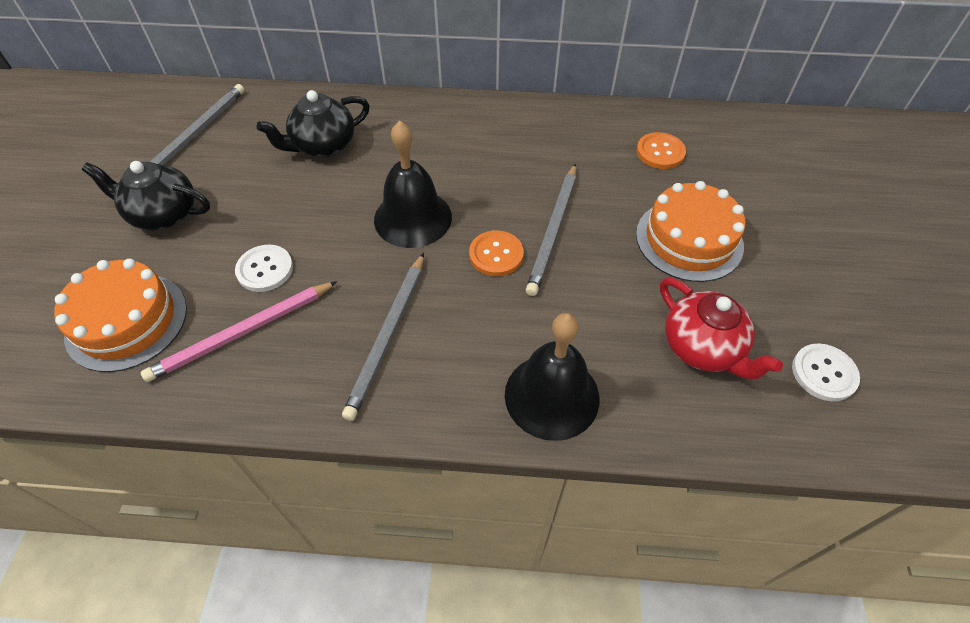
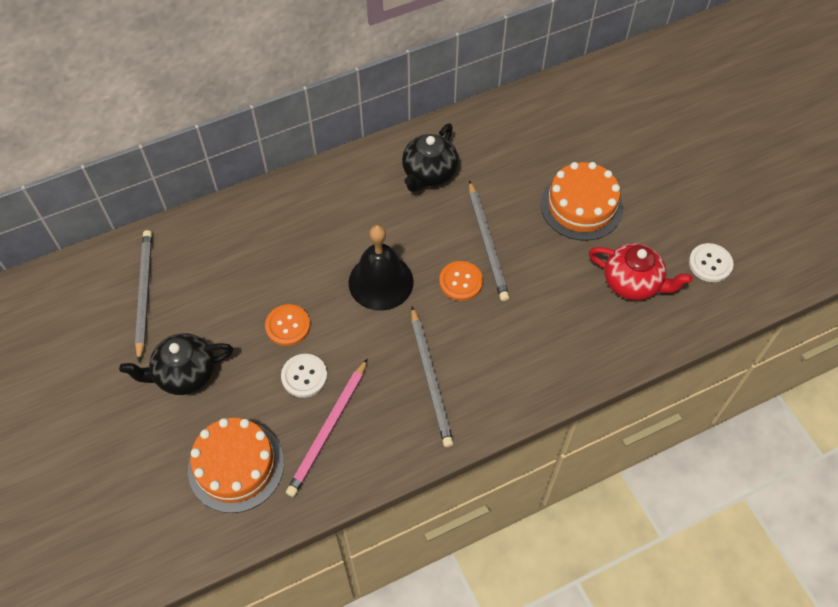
camera: 30 degrees left, 5 degrees up
(323, 146) = (262, 254): black teapot -> black teapot (429, 173)
(552, 396) = (562, 363): black bell -> none
(660, 152) = (521, 140): orange button -> orange button (288, 326)

